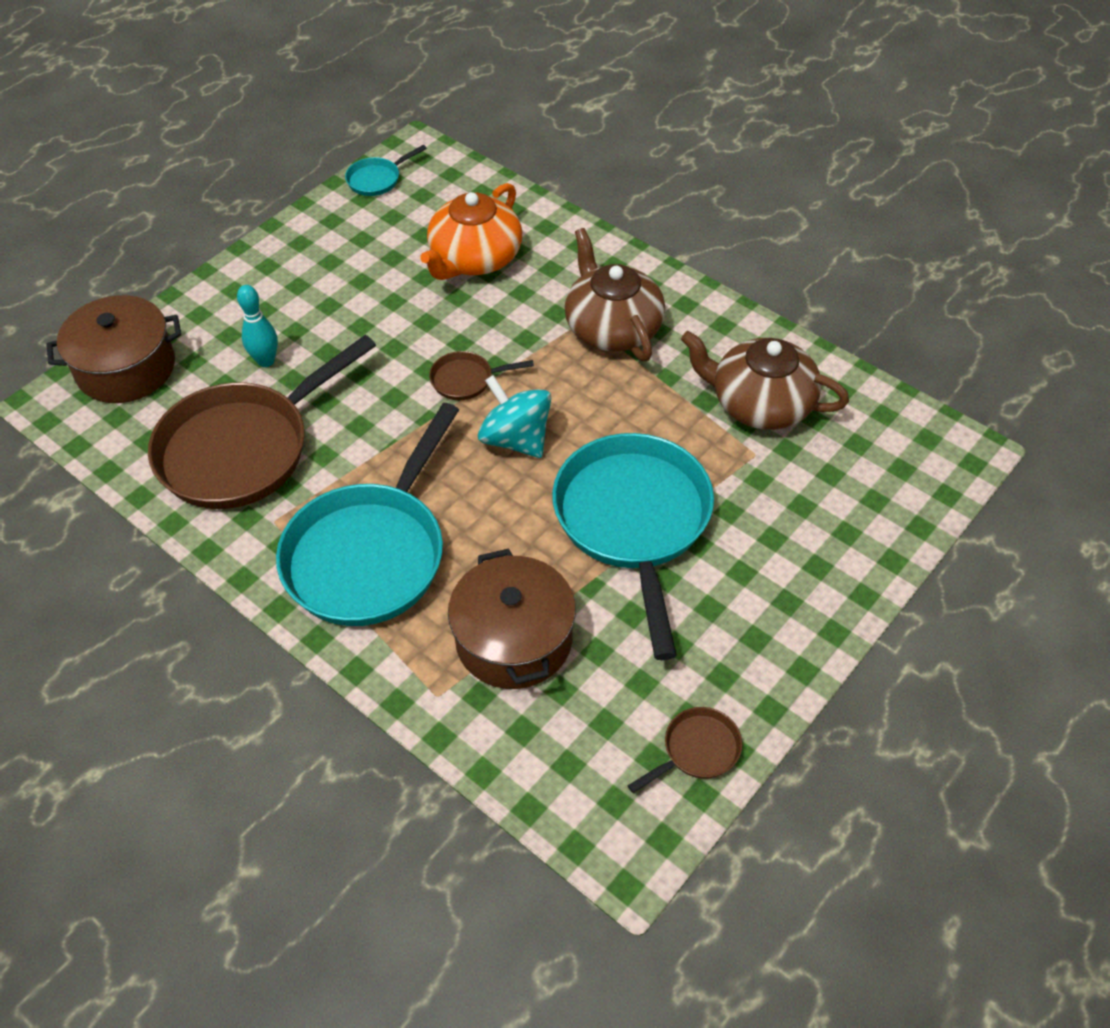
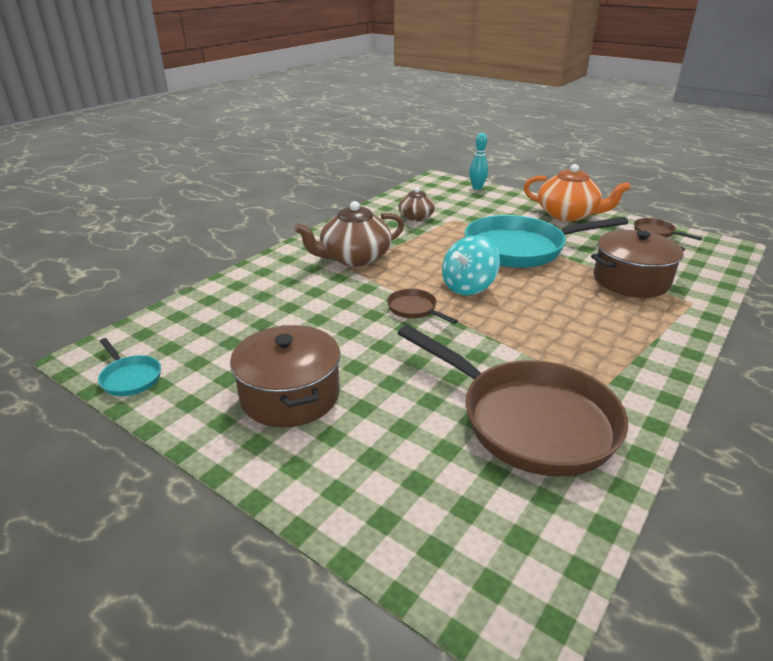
camera: 95 degrees left, 20 degrees down
(126, 368) = (438, 548): brown pot -> brown pot (290, 395)
(266, 361) = (408, 422): turquoise bowling pin -> turquoise bowling pin (477, 188)
(370, 554) = (603, 337): turquoise pan -> none
(466, 380) = (414, 309): brown pan -> brown pan turned 150 degrees clockwise
(474, 258) = (270, 314): orange teapot -> orange teapot (568, 214)
(760, 403) = (416, 217): brown teapot -> brown teapot, size x0.59

